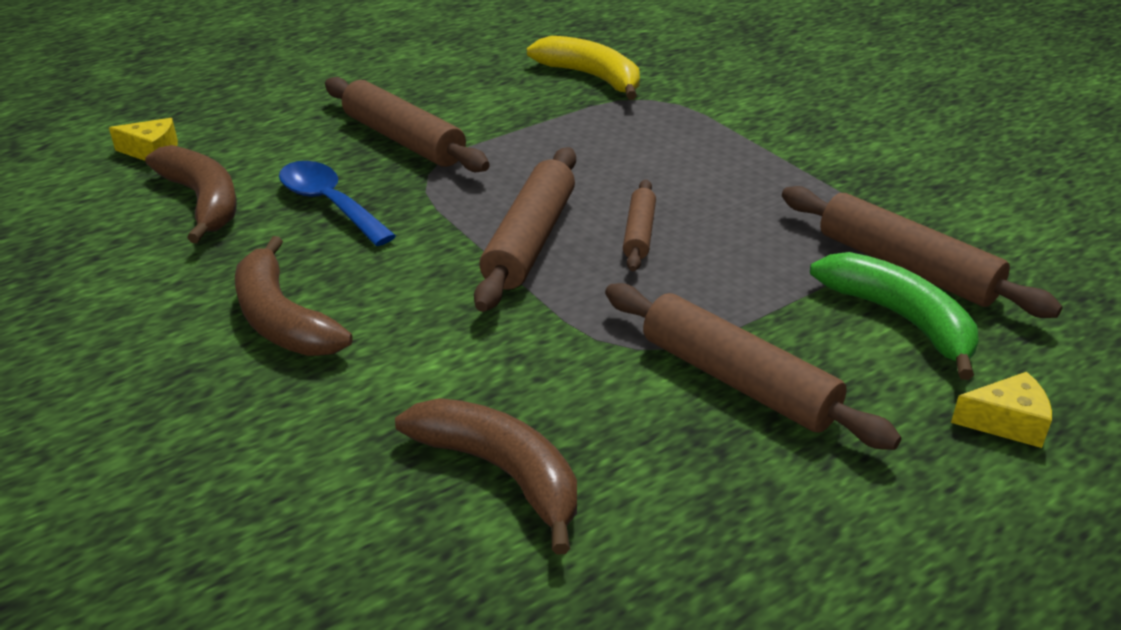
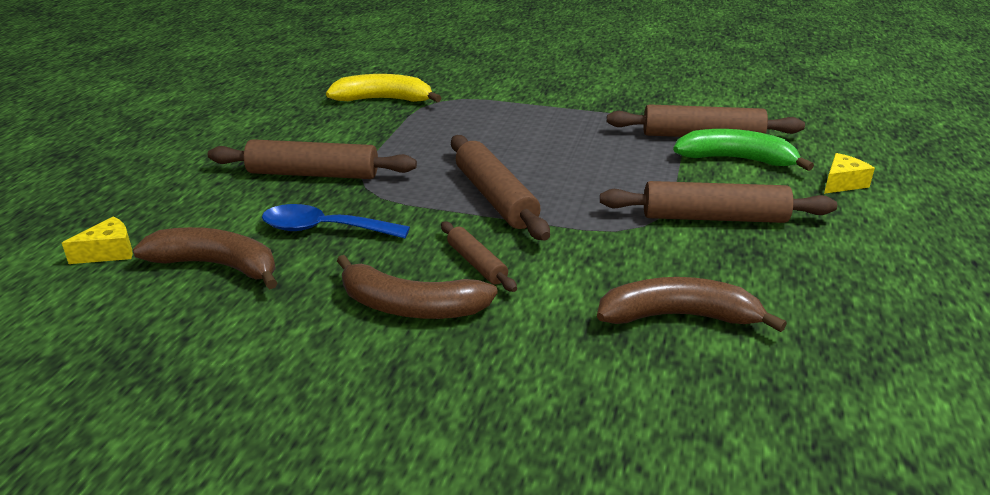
camera: 40 degrees left, 5 degrees down
(639, 233) = (550, 170): brown rolling pin -> brown rolling pin (476, 264)

